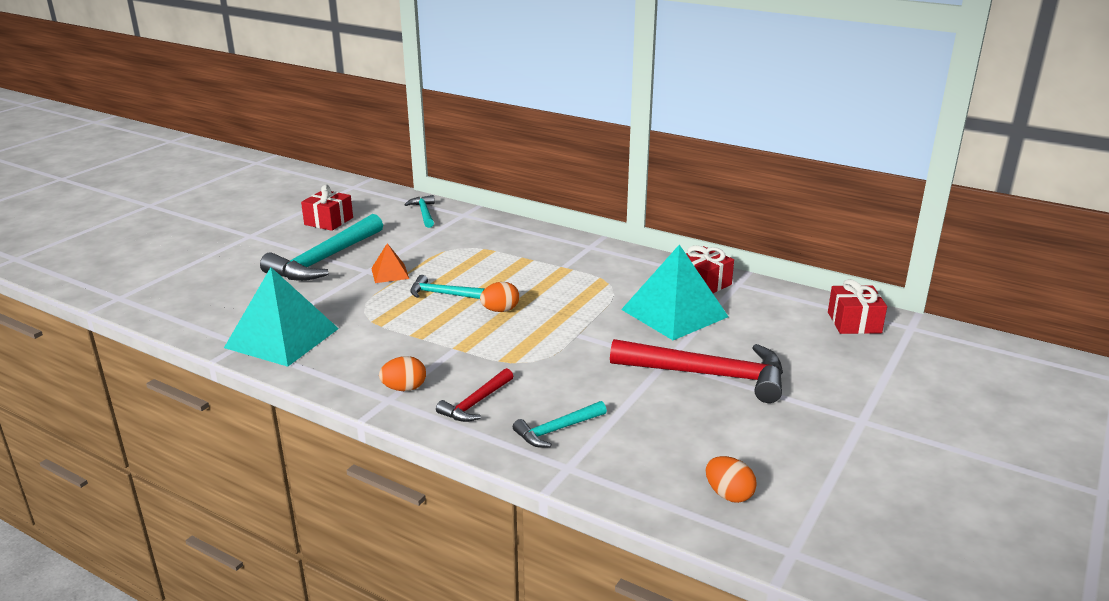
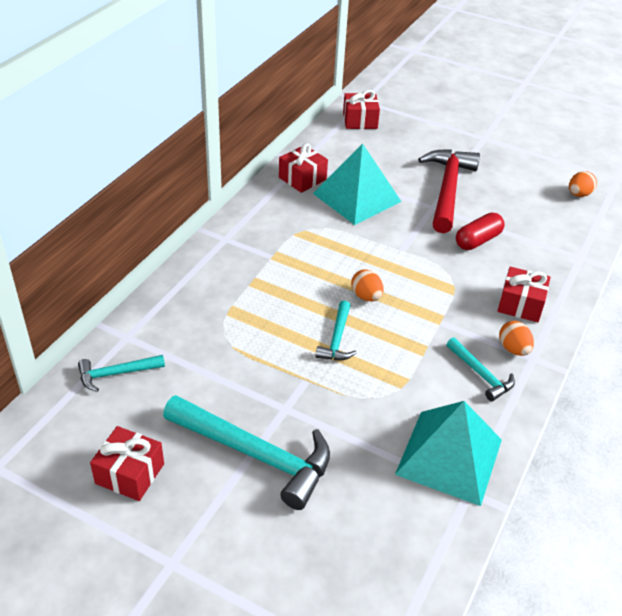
camera: 95 degrees left, 15 degrees up
(390, 273) = (291, 386): orange pyramid -> none
(476, 403) = (520, 304): red hammer -> red gift
(557, 430) = (540, 261): turquoise hammer -> turquoise hammer (480, 374)
(599, 386) = (478, 240): none -> red capsule

